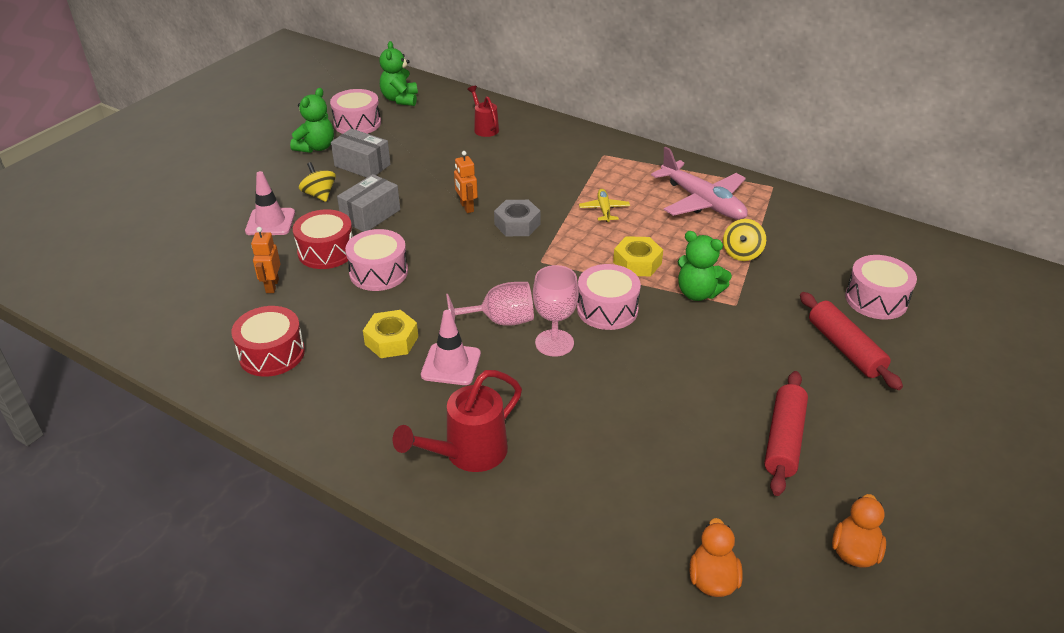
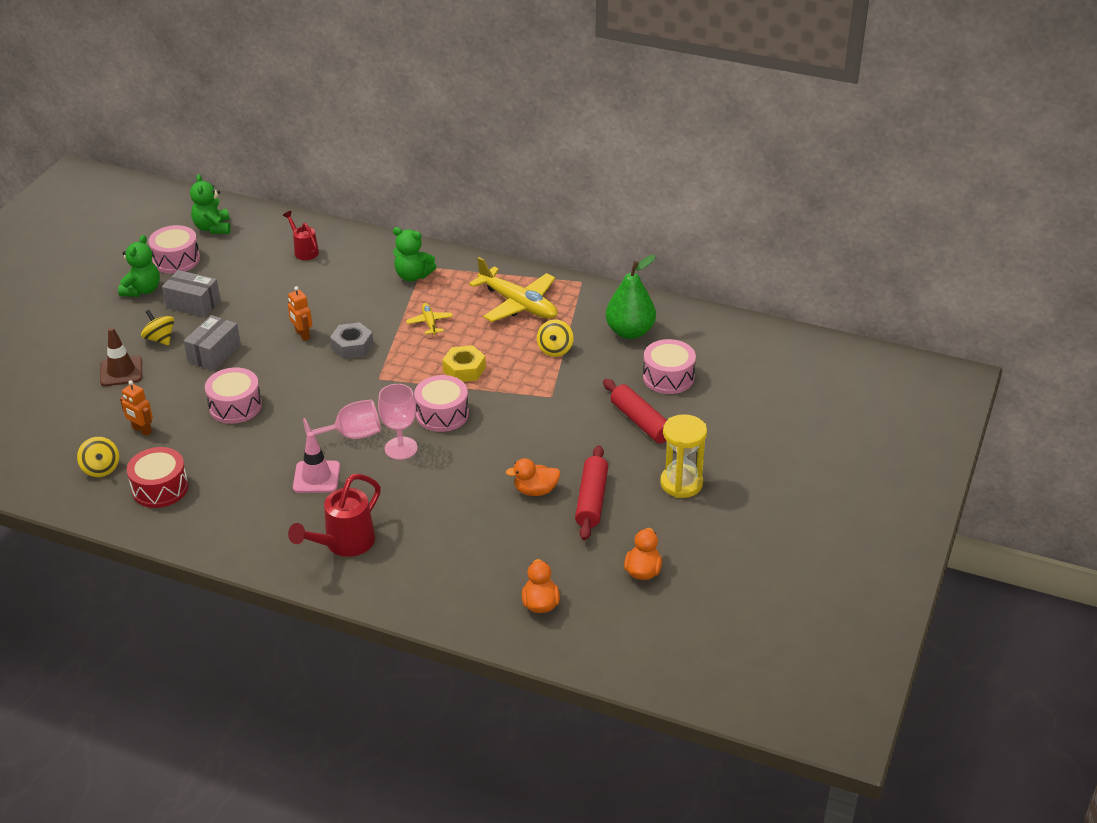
camera: 10 degrees left, 0 degrees up
(215, 322) = (101, 468): none -> yellow spinning top
(270, 222) = (121, 371): pink traffic cone -> brown traffic cone
(272, 286) = (141, 430): orange robot -> orange robot turned 45 degrees counterclockwise
(326, 251) = (182, 393): red drum -> none
(391, 340) = (261, 464): yellow nut -> none
(698, 293) = (518, 390): green teddy bear -> green teddy bear (413, 276)
(702, 202) = (518, 304): pink plane -> yellow plane
(712, 417) = (535, 490): none -> orange duck
(828, 244) = (630, 332): none -> green pear
(900, 433) = (681, 483): none -> yellow hourglass

